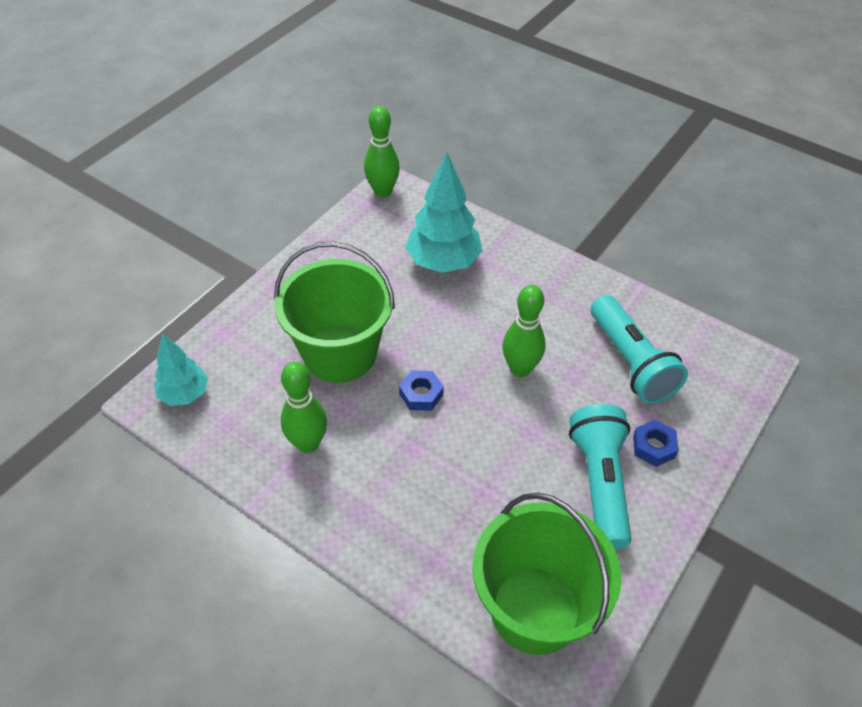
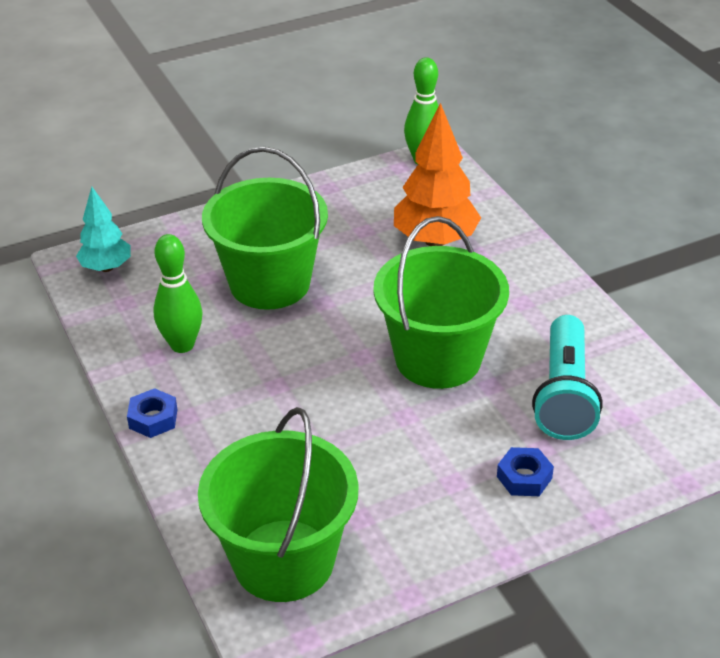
camera: 30 degrees right, 10 degrees down
(421, 394) = (320, 344): blue nut -> blue nut (153, 419)
(443, 262) = (435, 240): turquoise tree -> orange tree
(520, 369) = (438, 358): green bowling pin -> green bucket
(600, 483) = (438, 485): turquoise flashlight -> none

